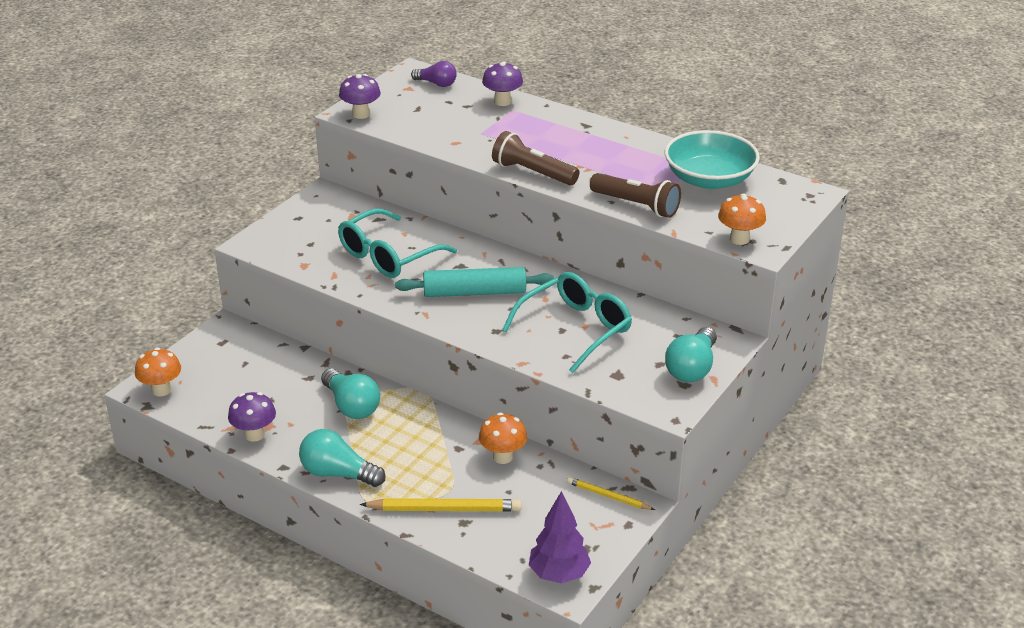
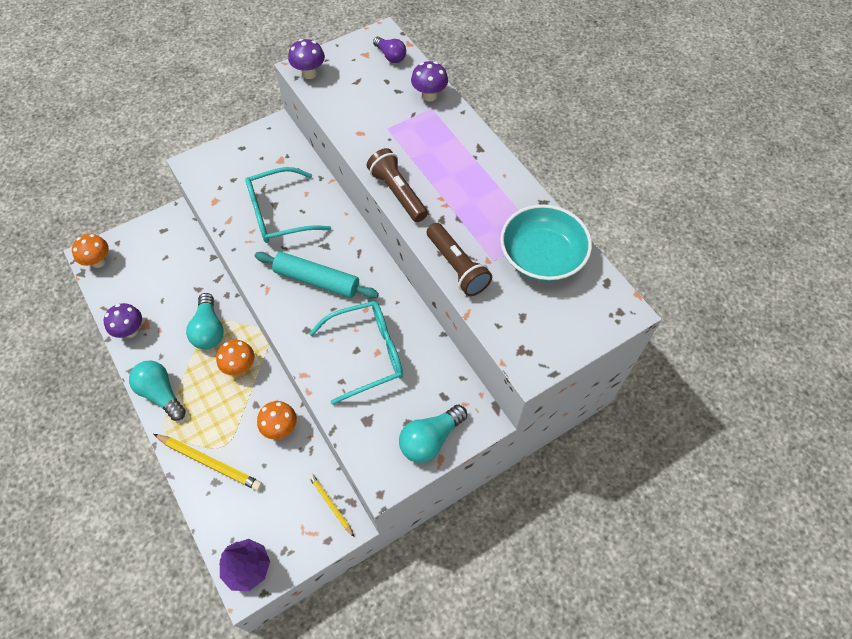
camera: 25 degrees right, 25 degrees up
(739, 239) = (518, 346): orange mushroom -> orange mushroom (240, 367)

